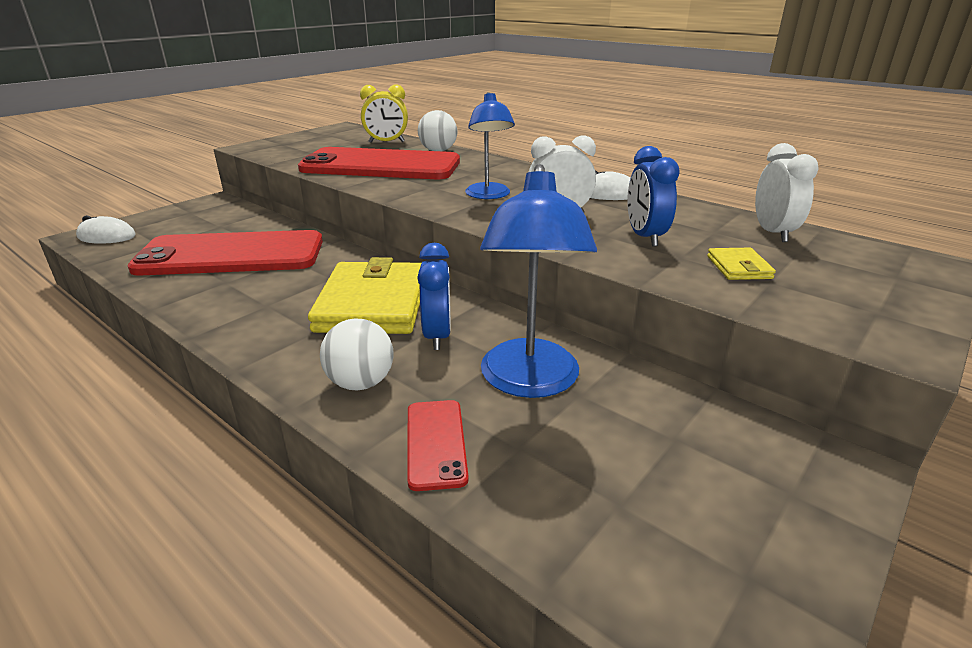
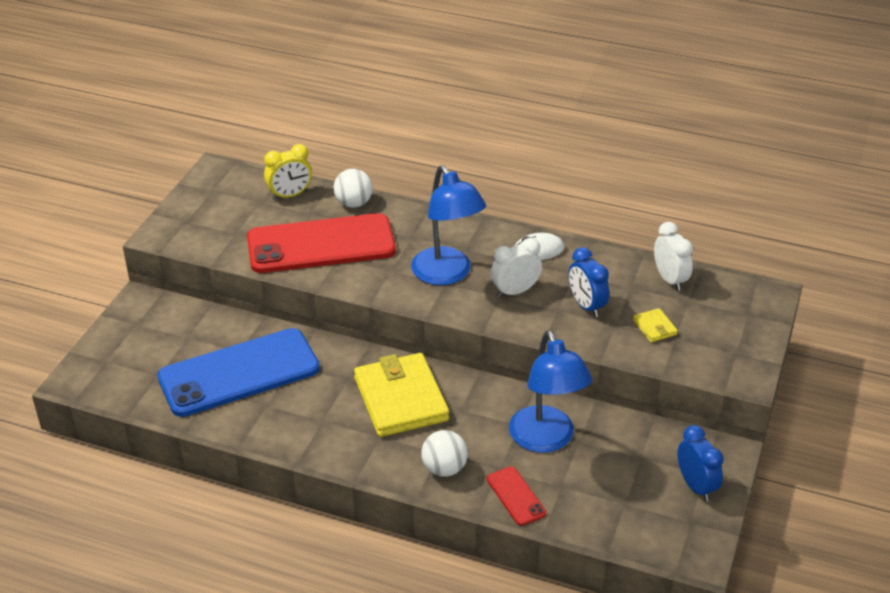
camera: 20 degrees left, 10 degrees up
(106, 236) = (97, 377): white mouse -> none
(231, 255) = (239, 373): red phone -> blue phone
(437, 335) = (467, 417): blue clock -> blue clock (696, 486)
(489, 195) = (447, 274): blue lamp -> blue lamp, size x1.55

